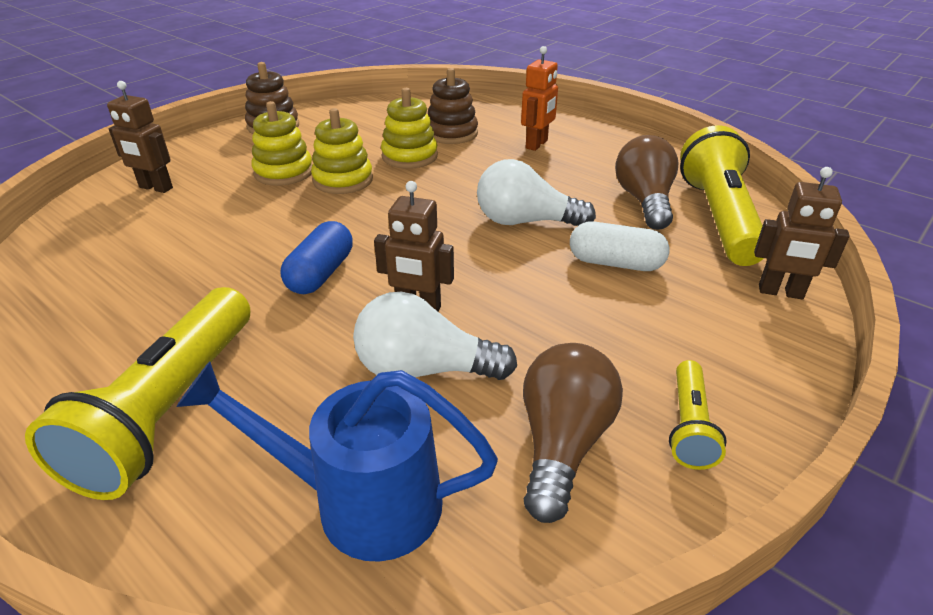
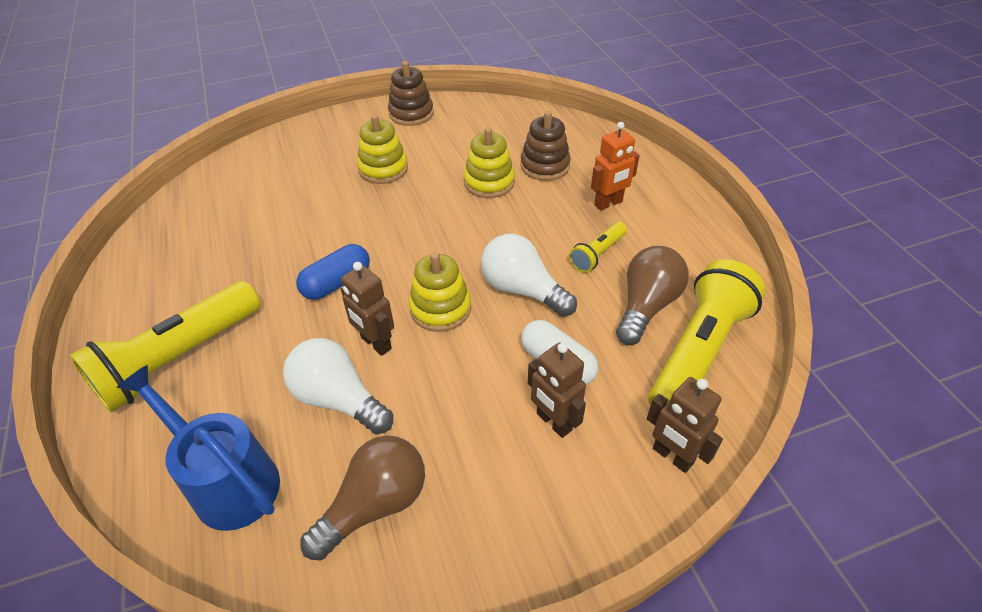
camera: 30 degrees right, 10 degrees up
(155, 188) = (290, 156): brown robot -> brown robot (553, 422)
(343, 180) = (419, 192): yellow stacking toy -> yellow stacking toy (440, 308)
(689, 426) = (472, 538): yellow flashlight -> yellow flashlight (597, 254)

